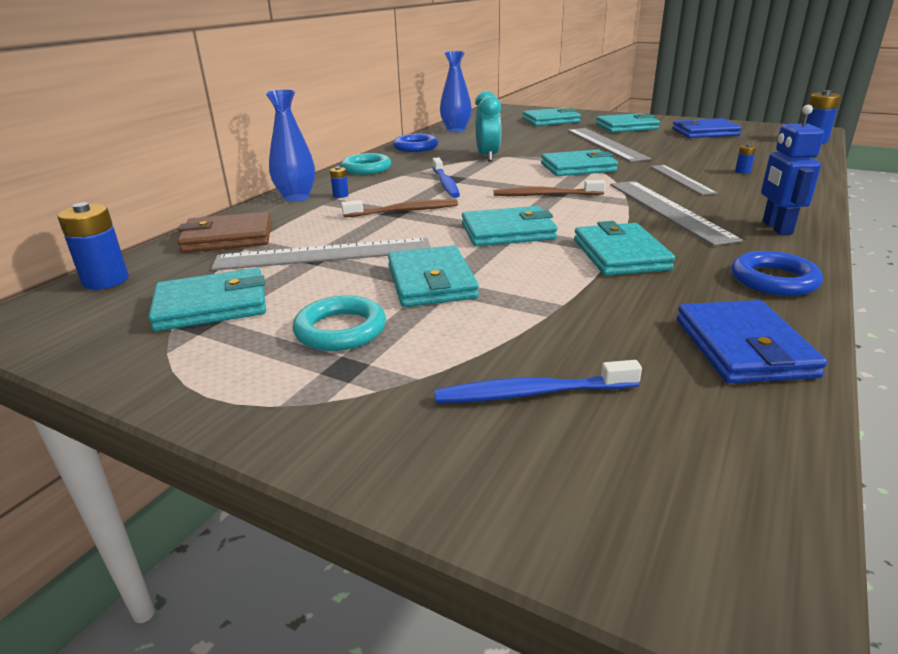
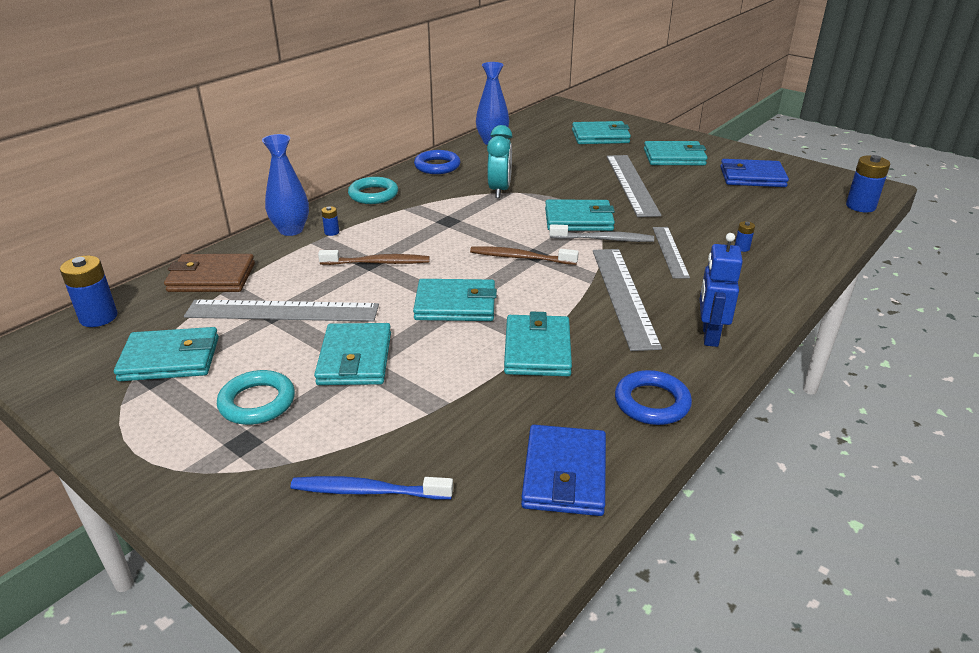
camera: 10 degrees right, 5 degrees up
(445, 184) = (436, 228): blue toothbrush -> none
(613, 177) = (603, 239): none -> grey toothbrush

